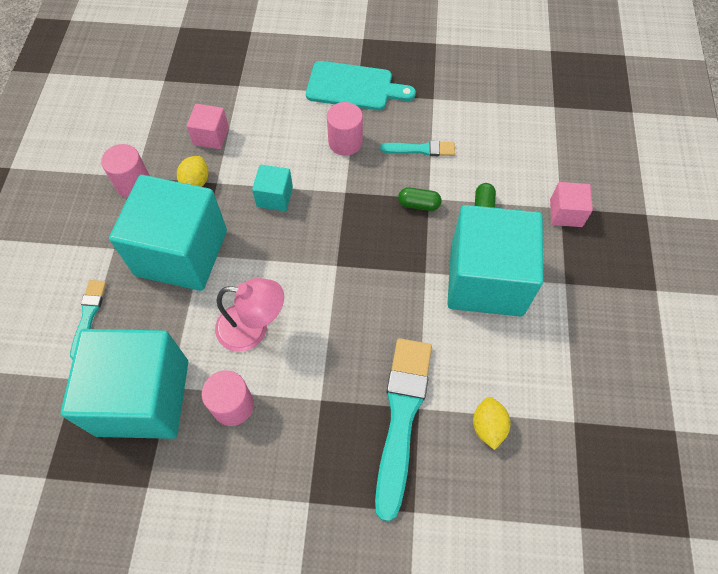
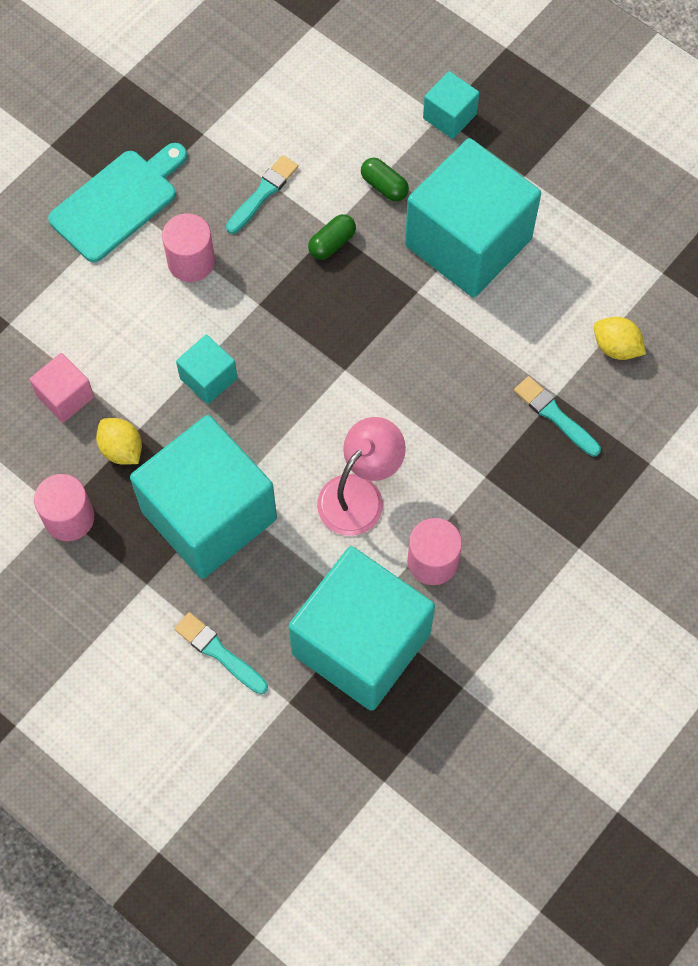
camera: 55 degrees left, 5 degrees up
(401, 418) = (555, 415): turquoise brush -> turquoise brush, size x0.51
(565, 213) = (449, 116): pink cube -> turquoise cube

